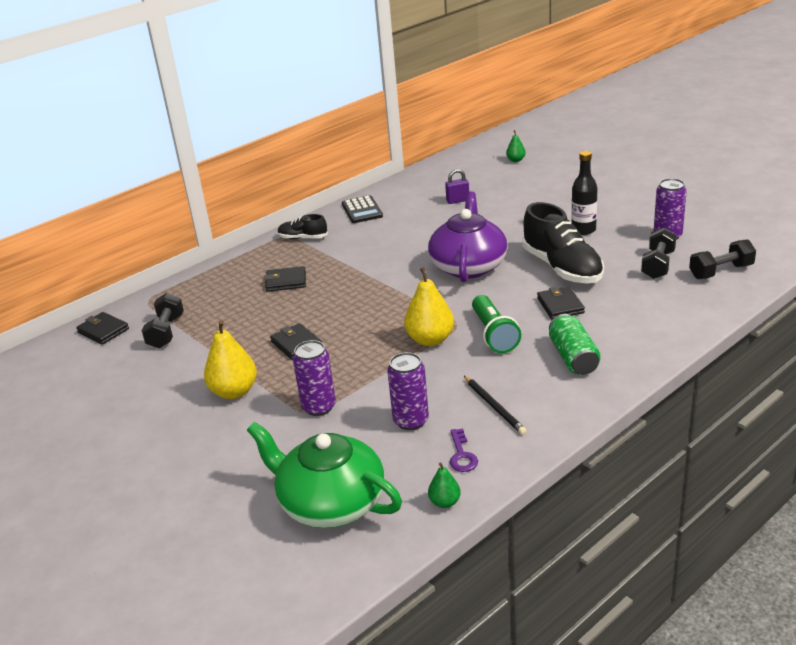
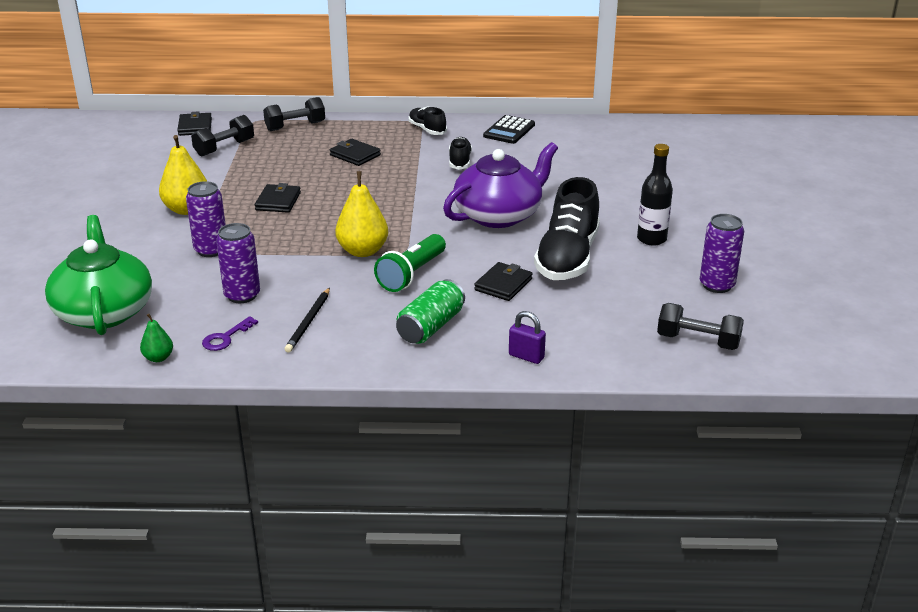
camera: 40 degrees right, 0 degrees up
(371, 246) = (460, 161): none -> black shoe
(458, 201) = (597, 161): purple padlock -> purple padlock (526, 356)
(516, 160) = (719, 152): green pear -> none
(658, 265) = (653, 302): black dumbbell -> black dumbbell (295, 126)

